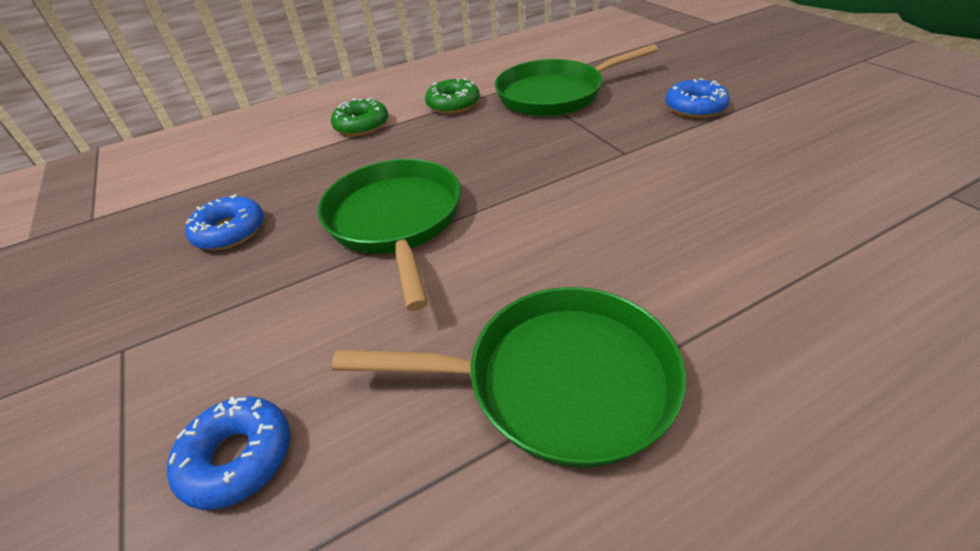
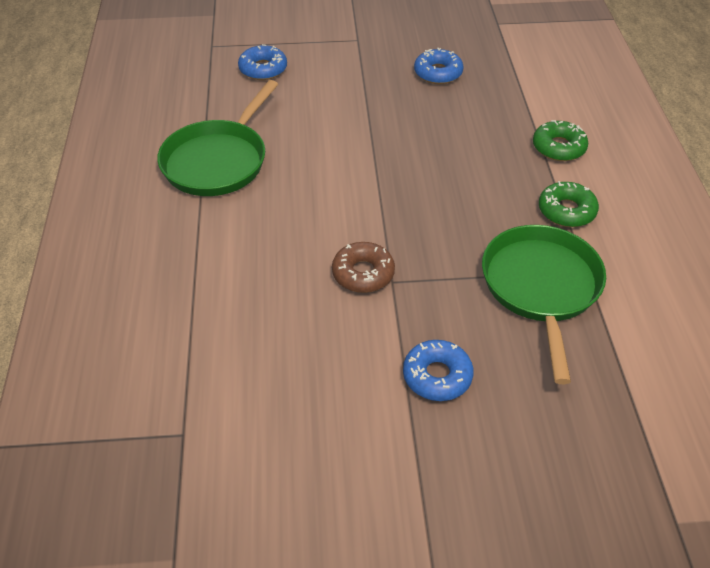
camera: 110 degrees right, 5 degrees up
(396, 221) = (394, 138): green pan -> none
(634, 170) = (363, 273): none -> brown donut

